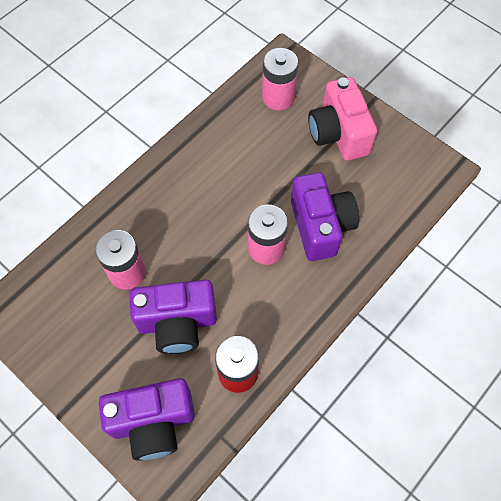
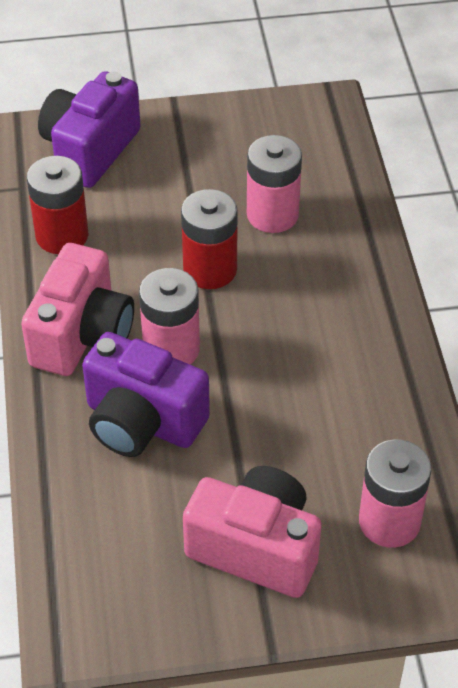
camera: 130 degrees right, 15 degrees down
(177, 323) = (168, 221): purple camera -> none
(196, 272) = (210, 269): none -> red battery
(296, 297) = (82, 335): none -> pink camera

